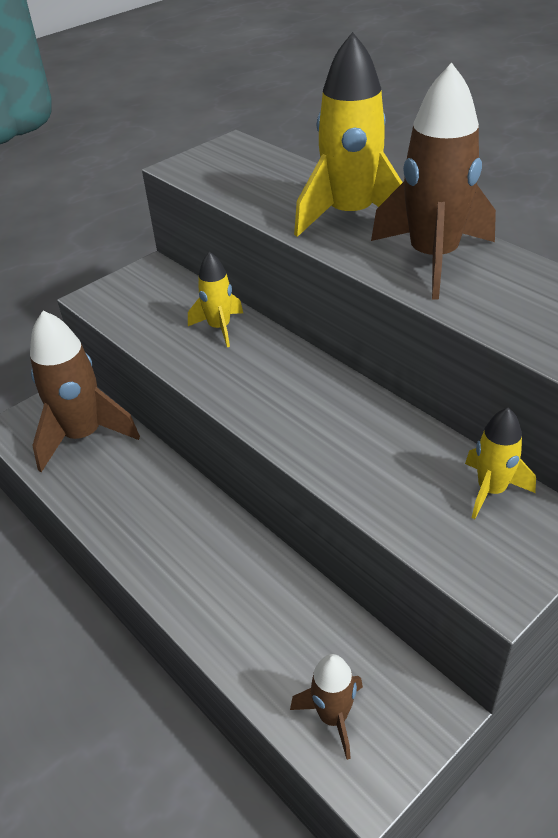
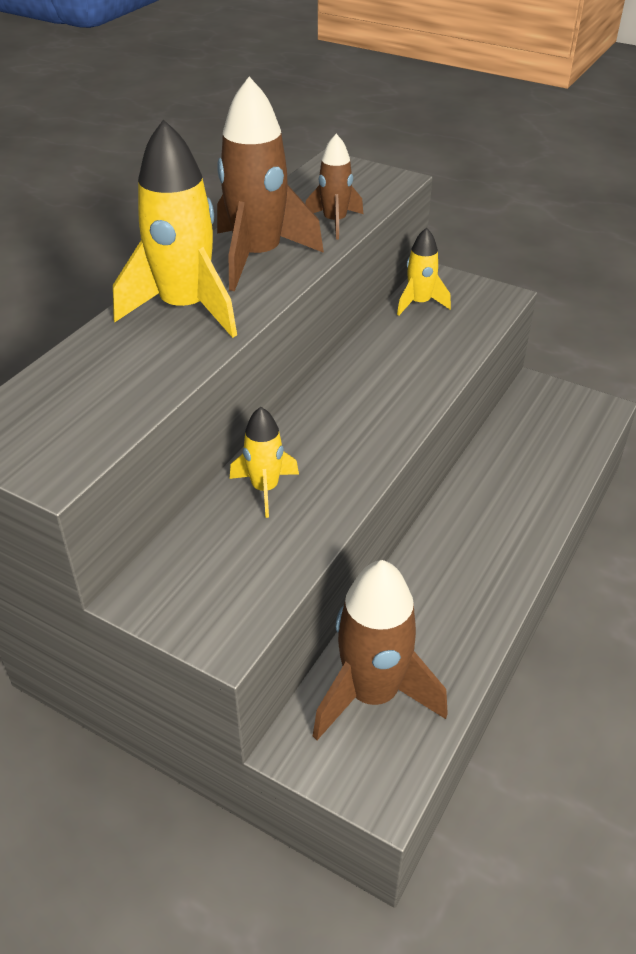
camera: 110 degrees left, 0 degrees up
(333, 717) = (573, 428): brown rocket -> brown rocket (334, 222)

